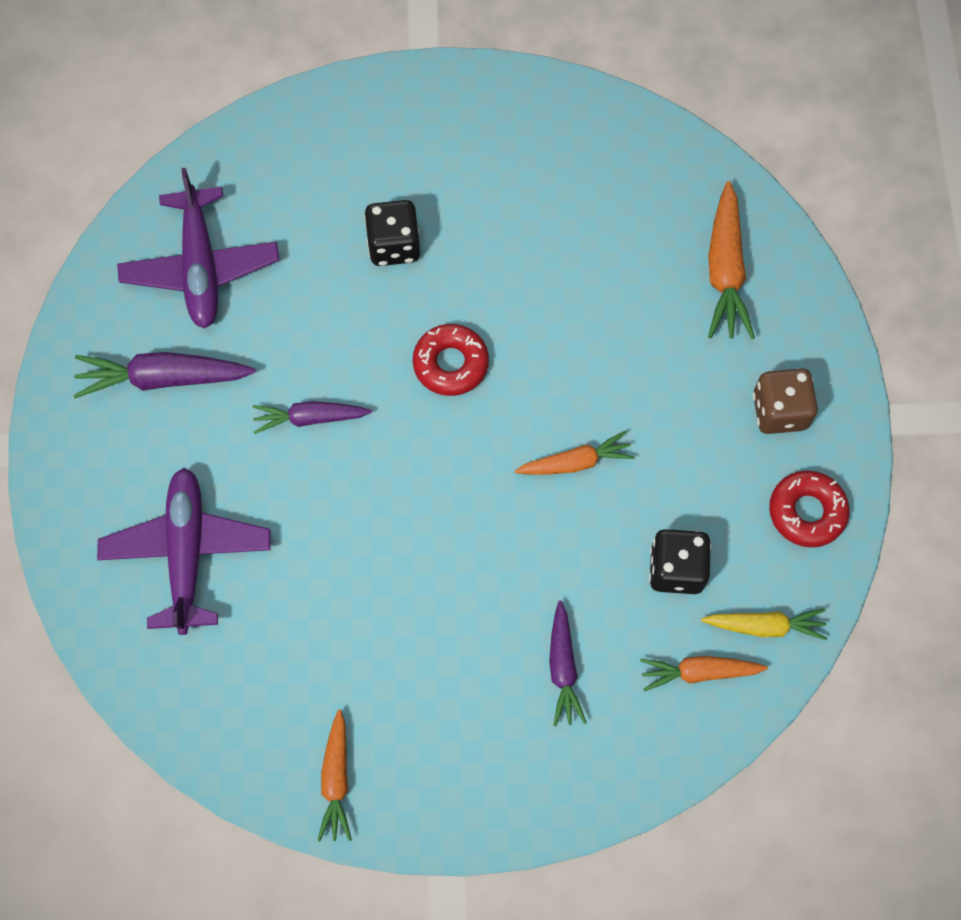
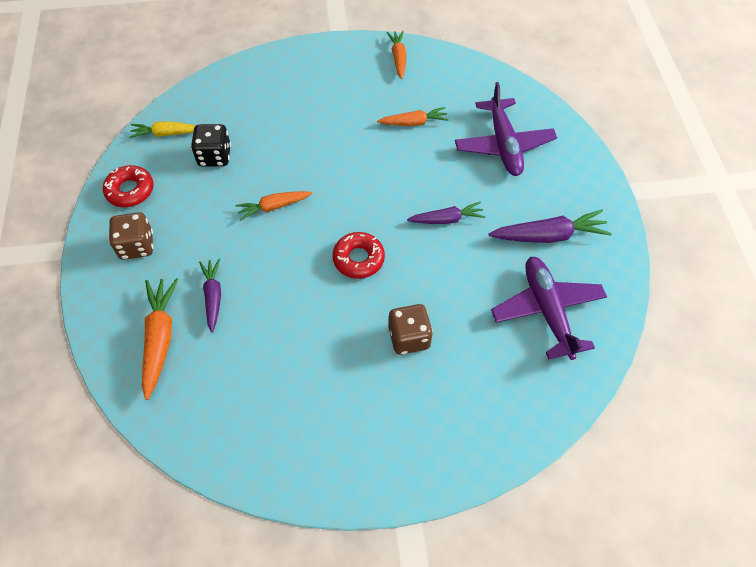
camera: 175 degrees right, 10 degrees down
(394, 246) = (409, 338): black dice -> brown dice
(563, 668) = (282, 108): purple carrot -> purple carrot (213, 297)
(699, 672) = (206, 111): orange carrot -> orange carrot (413, 122)

